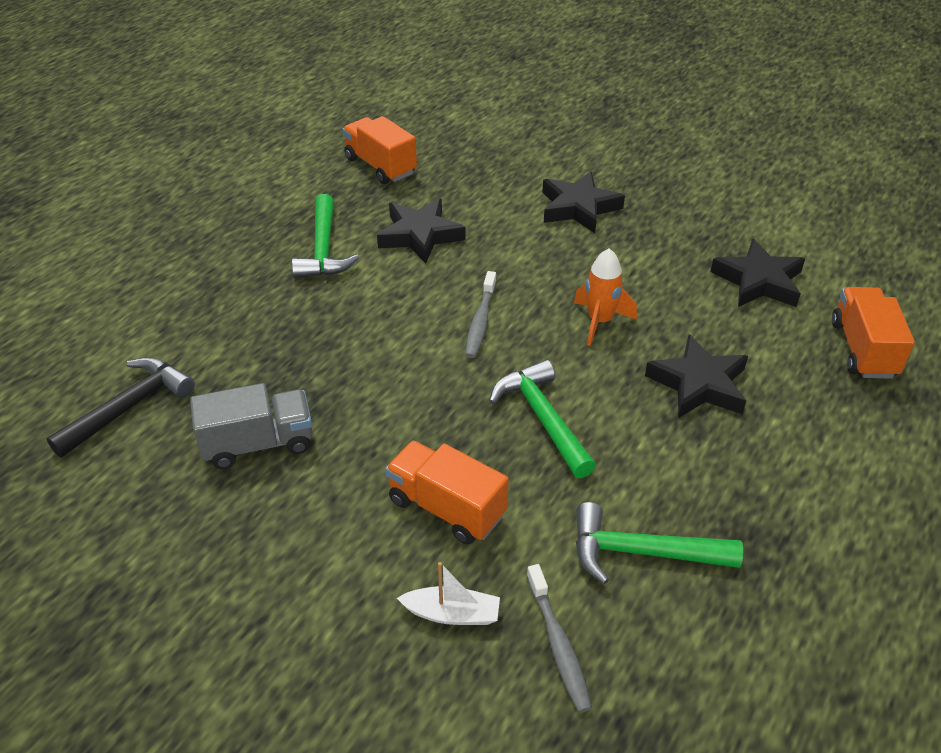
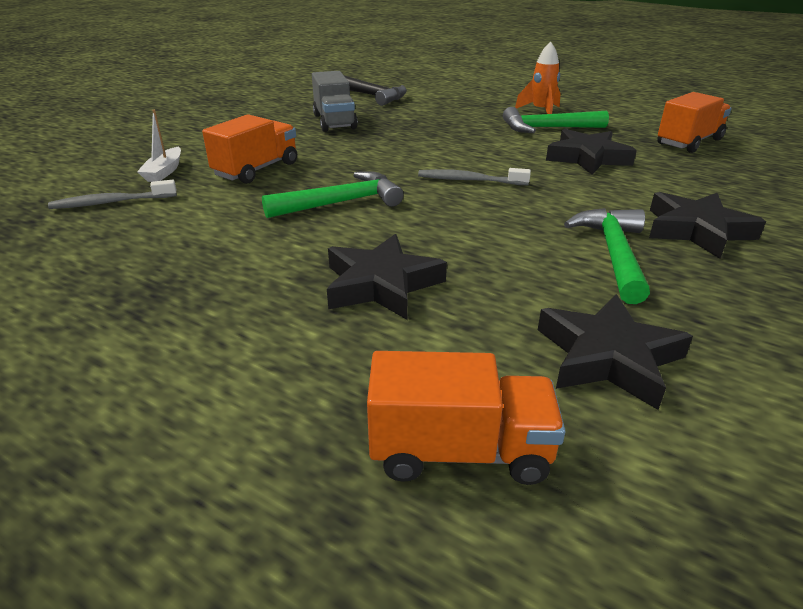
camera: 90 degrees right, 10 degrees down
(599, 321) = (482, 233): orange rocket -> orange rocket (541, 112)
(642, 552) = (171, 237): green hammer -> green hammer (613, 254)

